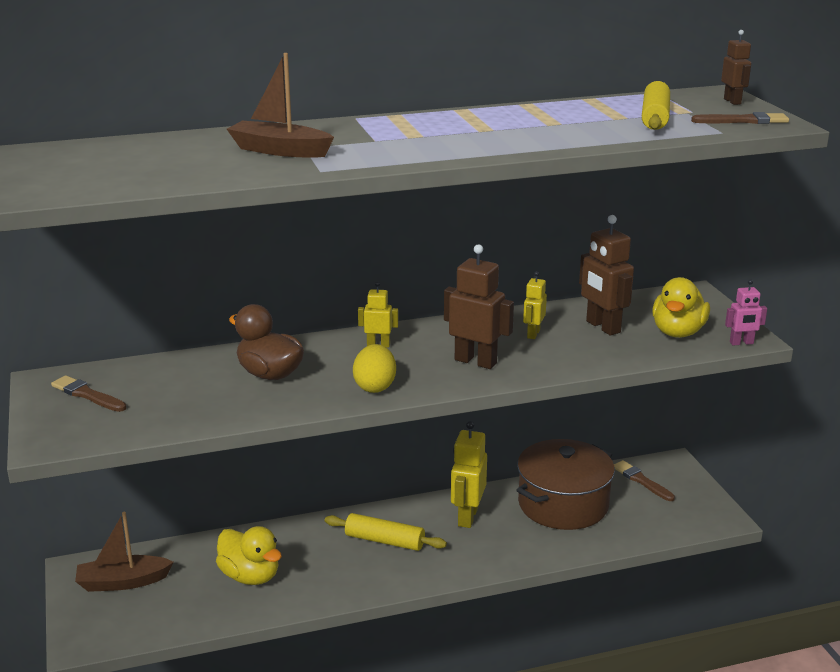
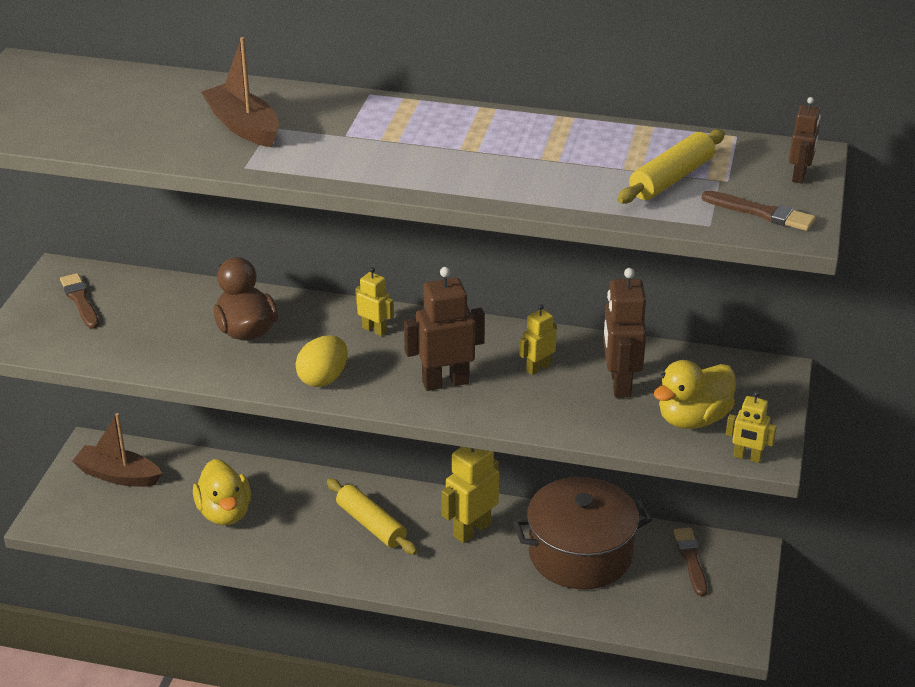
camera: 30 degrees right, 10 degrees up
(475, 361) = (445, 382): brown robot -> brown robot turned 75 degrees counterclockwise
(741, 343) = (747, 457): pink robot -> yellow robot

